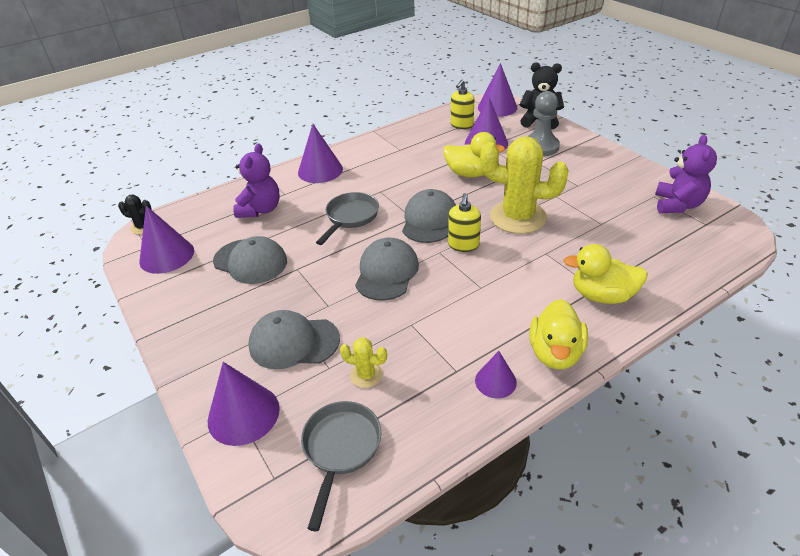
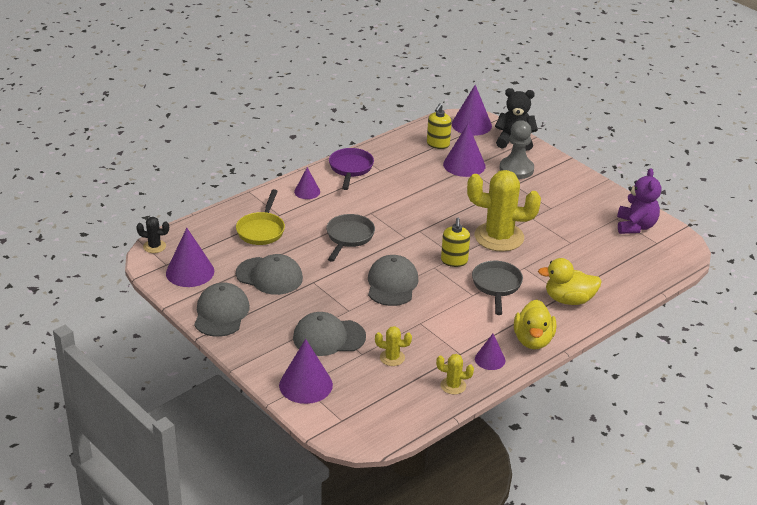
camera: 10 degrees left, 5 degrees down
(260, 210) = (261, 230): purple teddy bear -> yellow pan
(320, 170) = (307, 191): purple cone -> purple cone, size x0.59
(340, 449) = (384, 403): grey pan -> grey pan (496, 286)
(370, 148) = (350, 169): none -> purple pan
(429, 220) = (421, 240): grey cap -> grey cap (221, 313)
(440, 423) = (453, 386): none -> yellow cactus
(470, 174) = (452, 196): yellow duck -> none

